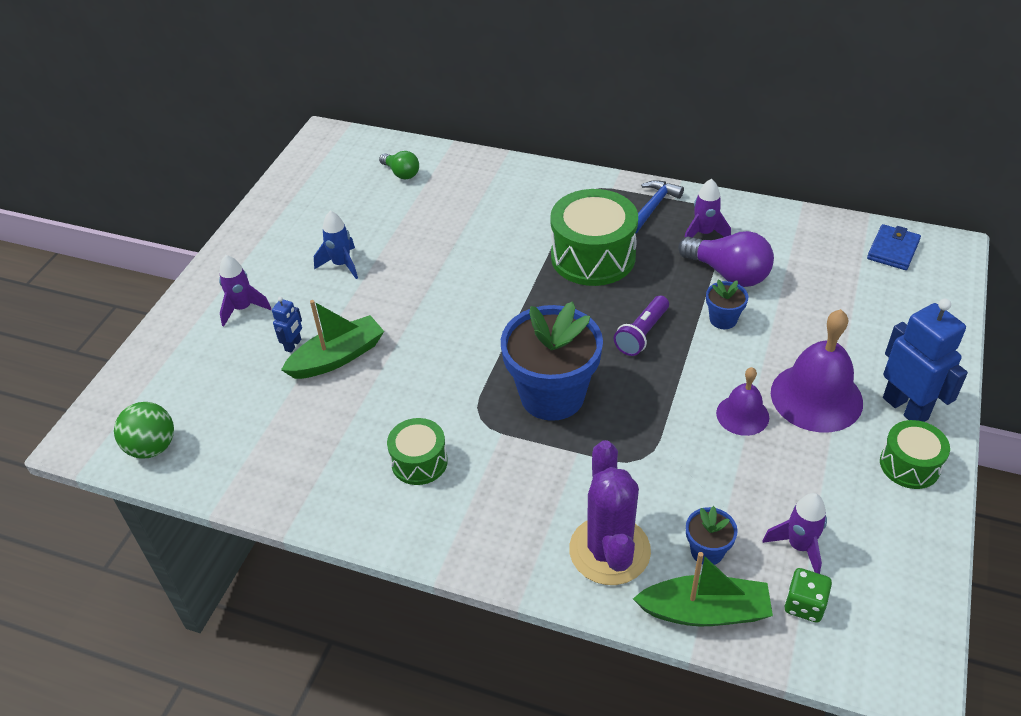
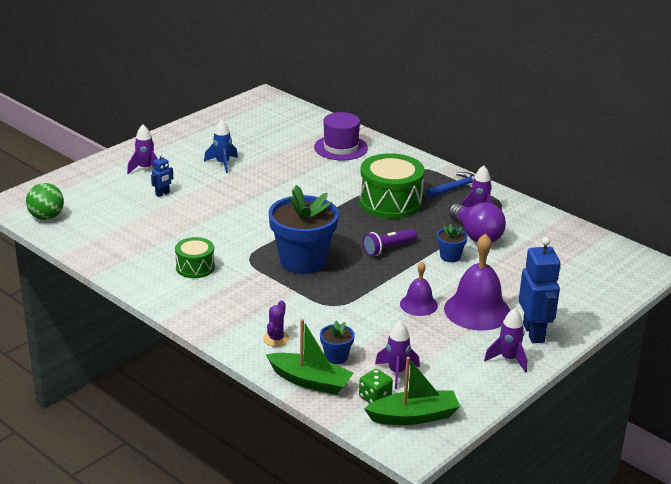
camera: 20 degrees right, 15 degrees down
(337, 357) = (184, 207): green boat -> green boat (414, 416)
(401, 173) = (299, 128): green light bulb -> none
(474, 189) = (341, 148): none -> purple hat
(609, 550) = (276, 339): purple cactus -> purple cactus, size x0.47
(893, 250) = (608, 255): blue wallet -> none
(909, 465) = (508, 359): green drum -> purple rocket

